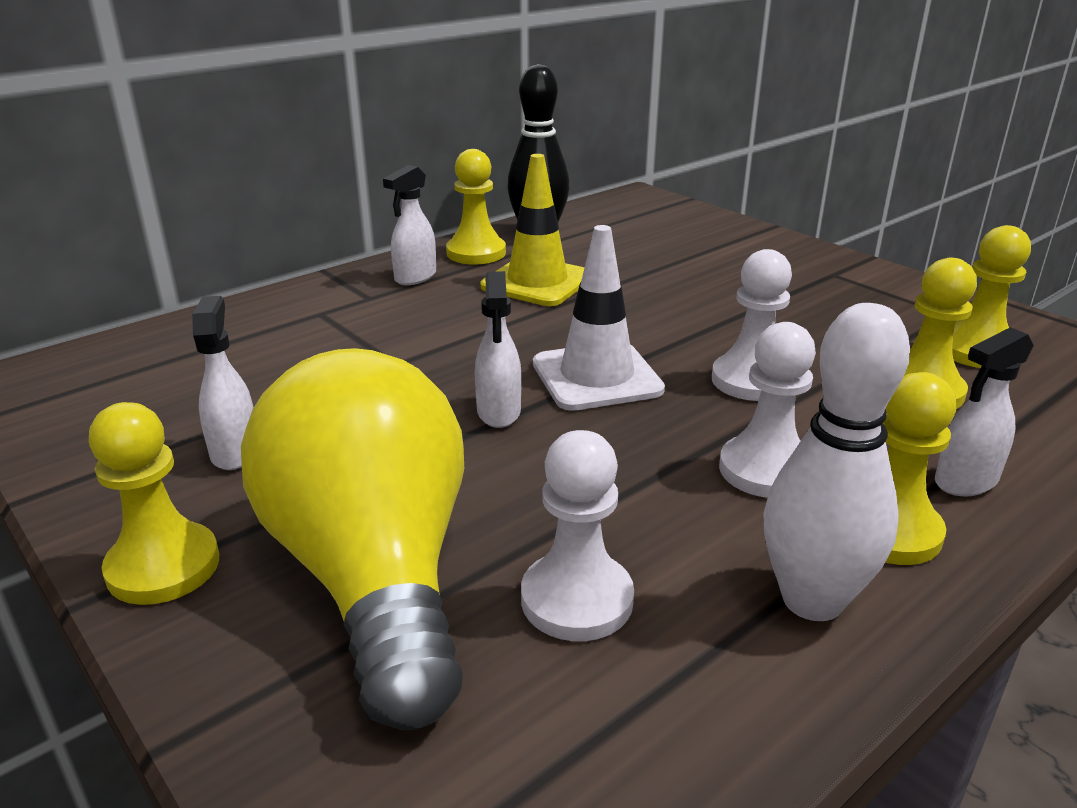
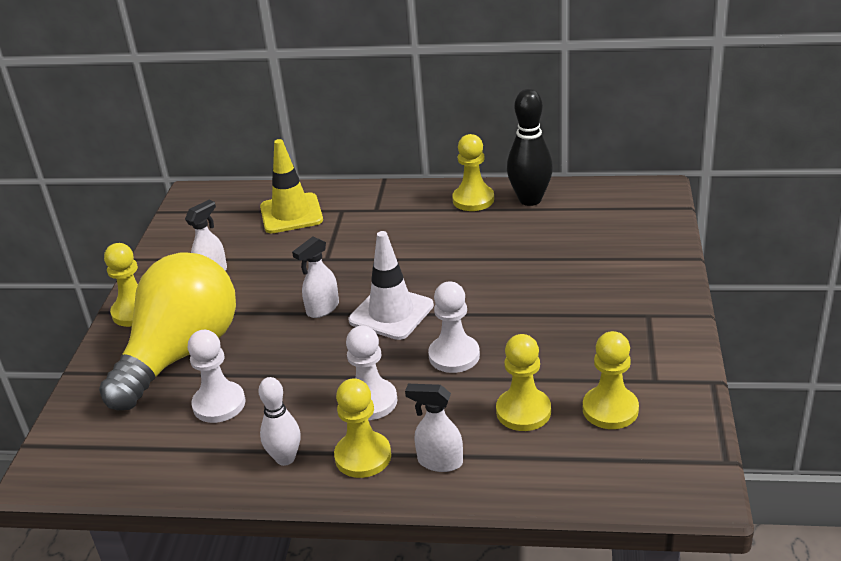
camera: 50 degrees right, 5 degrees up
(415, 277) = (416, 205): white spray bottle -> none
(537, 282) = (467, 237): yellow traffic cone -> yellow traffic cone (291, 214)
(812, 600) = (285, 458): white bowling pin -> white bowling pin, size x0.65

